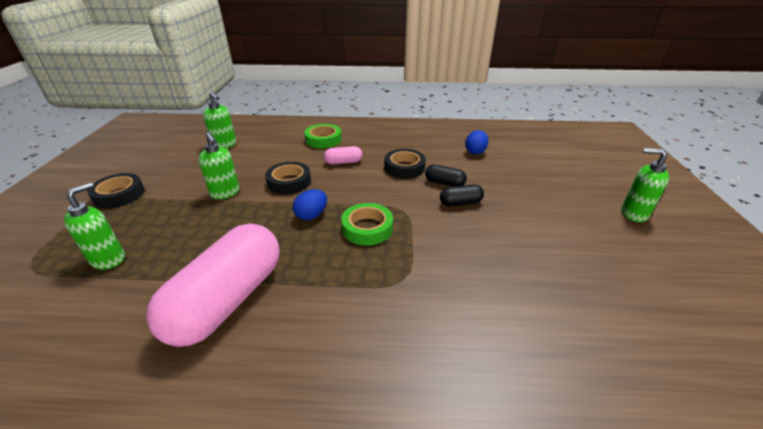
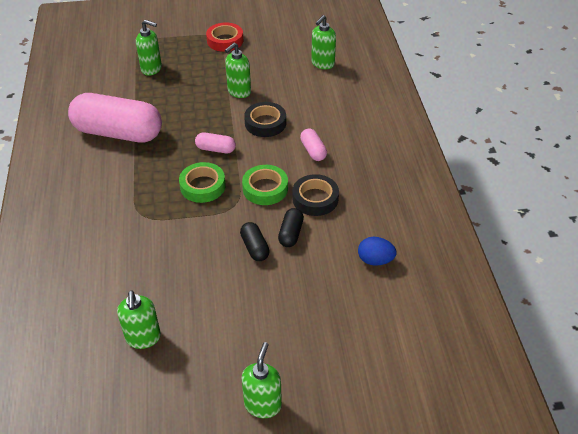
camera: 80 degrees right, 10 degrees up
(119, 195) = (225, 41): black tape -> red tape
(311, 215) = (216, 149): blue egg -> pink capsule
(323, 140) = (359, 126): green tape -> green tape (265, 188)
(591, 284) = (143, 338): none -> green soap dispenser

